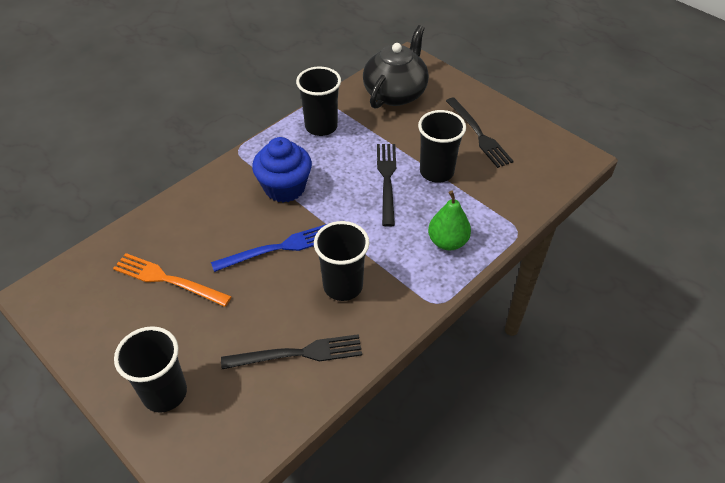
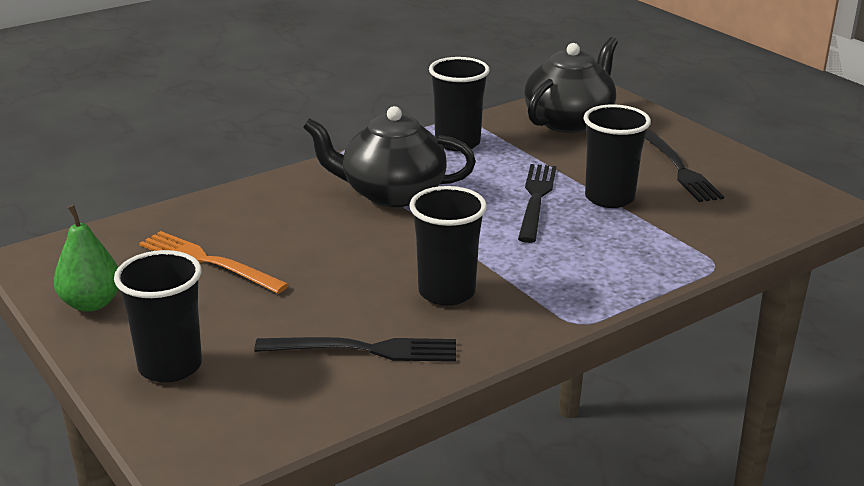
camera: 10 degrees right, 20 degrees down
(278, 248) = (366, 248): blue fork -> none
(284, 188) = (391, 193): blue cupcake -> black teapot
(447, 242) = (608, 265): green pear -> green pear (91, 303)

